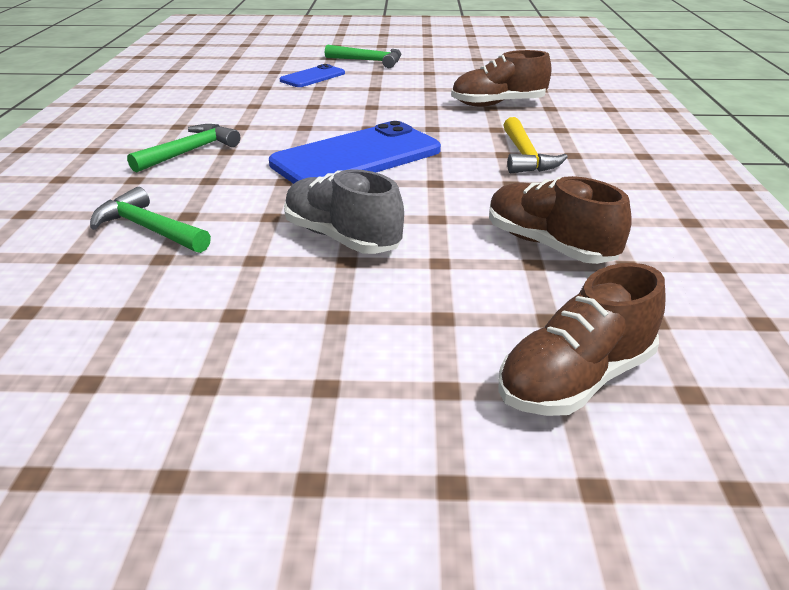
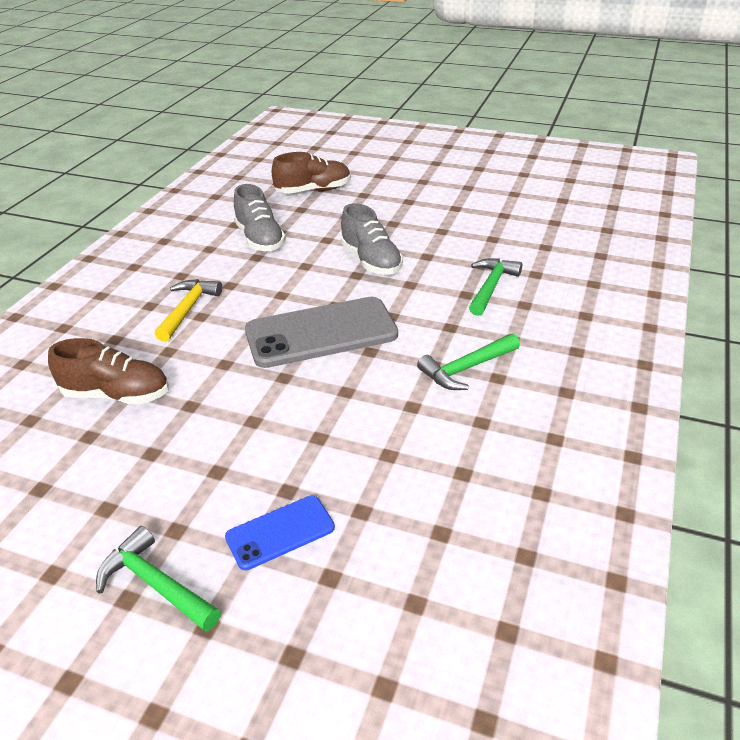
camera: 160 degrees left, 5 degrees up
(148, 229) = (491, 286): green hammer -> green hammer turned 120 degrees counterclockwise
(356, 157) = (321, 333): blue phone -> grey phone
(549, 245) = (260, 239): brown shoe -> grey shoe

